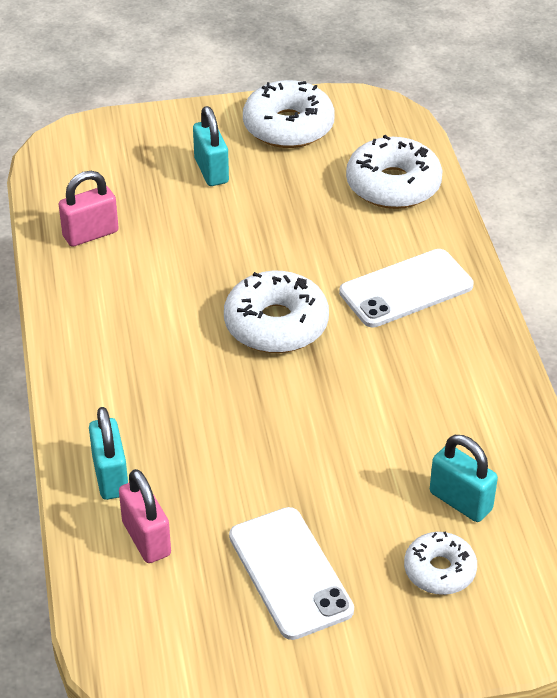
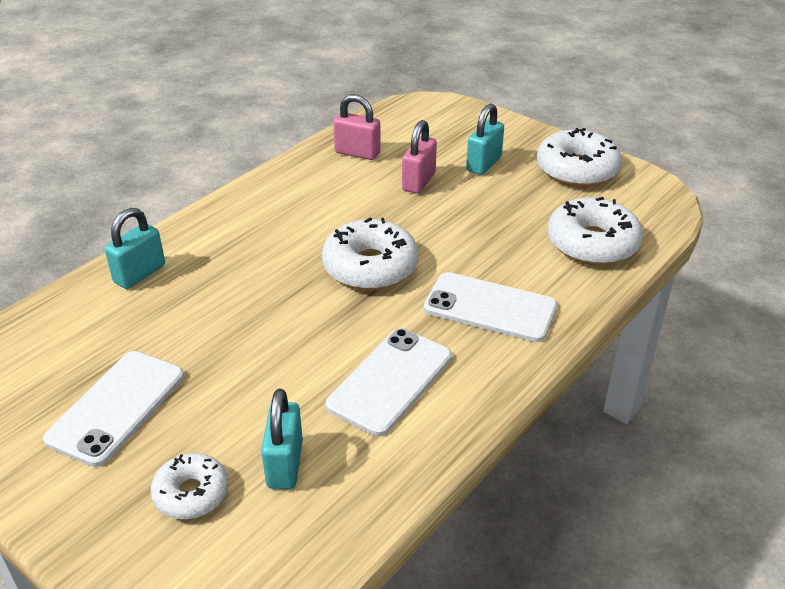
camera: 50 degrees right, 5 degrees down
(146, 539) = (93, 319): pink padlock -> pink padlock (418, 182)
(430, 393) = (390, 381): none -> white phone

